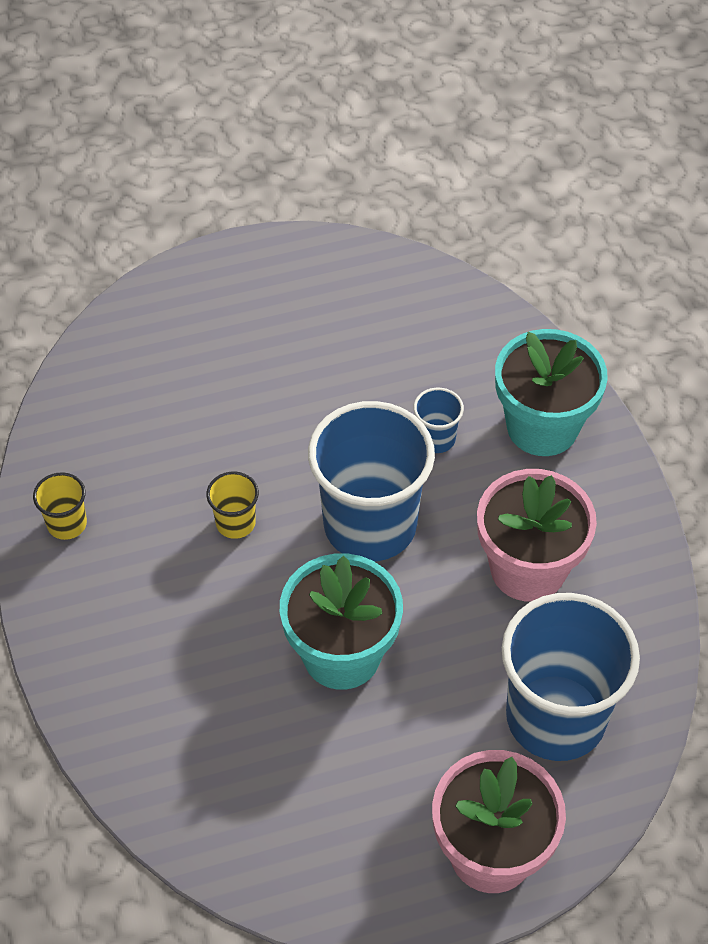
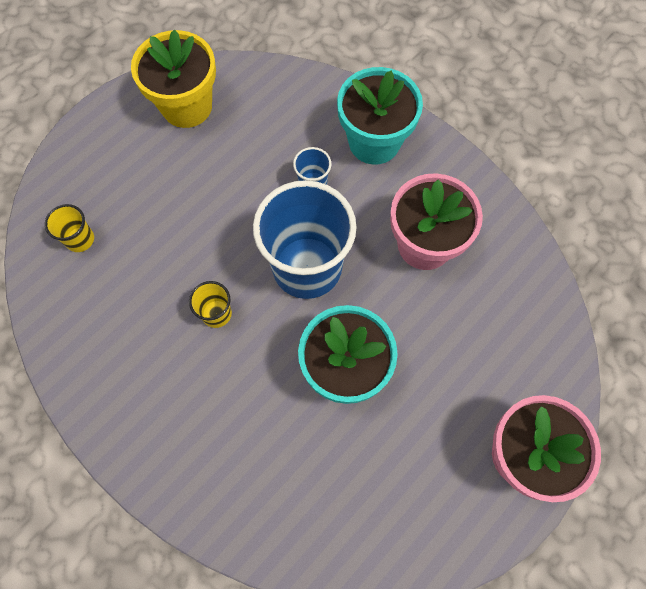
camera: 30 degrees left, 15 degrees up
(67, 524) = (97, 378): yellow cup -> yellow cup (80, 239)
(343, 288) = (187, 106): none -> yellow flower pot
(555, 717) = (503, 338): blue cup -> none

